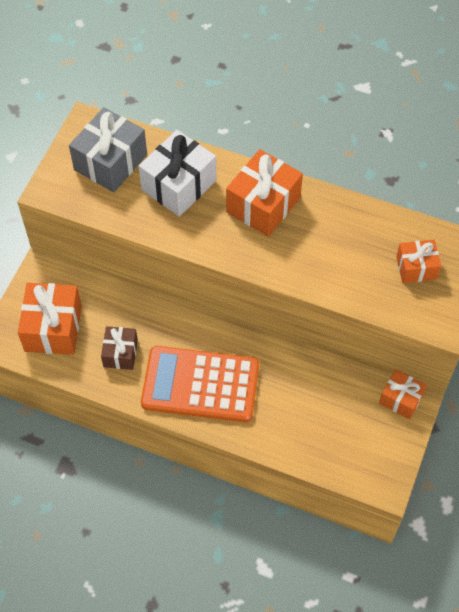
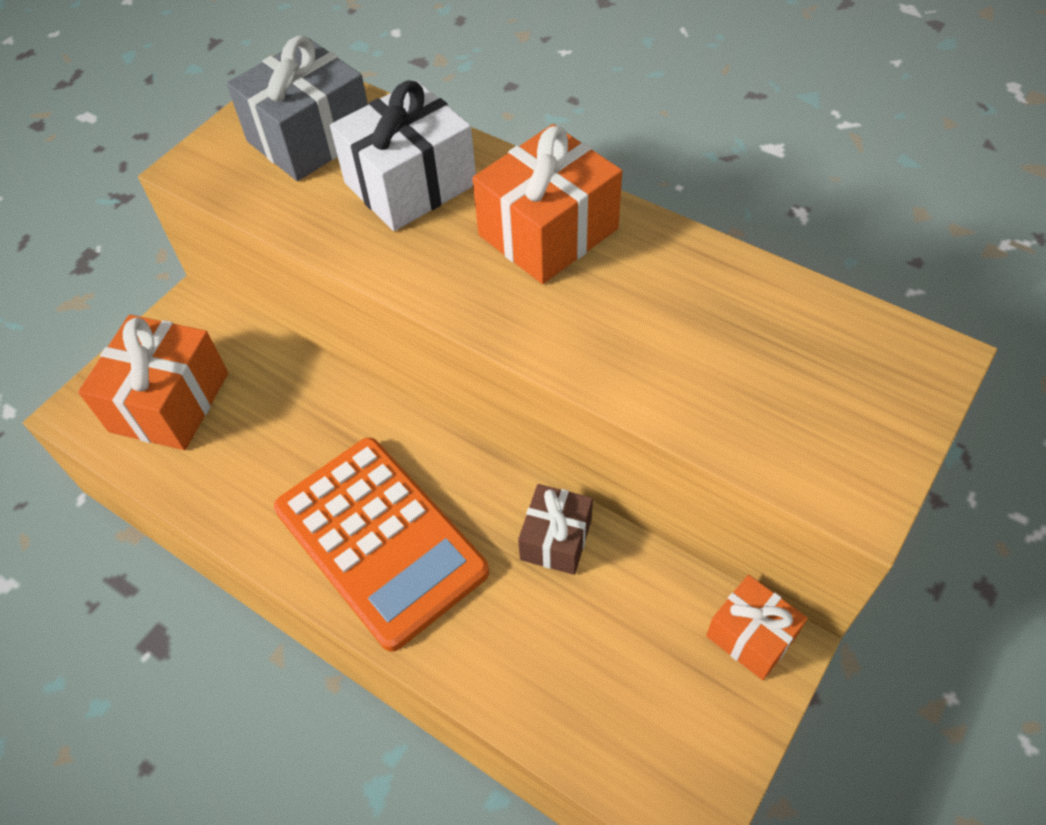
camera: 15 degrees right, 5 degrees down
(120, 353) = (262, 461): brown gift -> brown gift (556, 539)
(200, 385) = (380, 540): orange calculator -> orange calculator turned 150 degrees counterclockwise
(416, 268) = (819, 378): orange gift -> none

